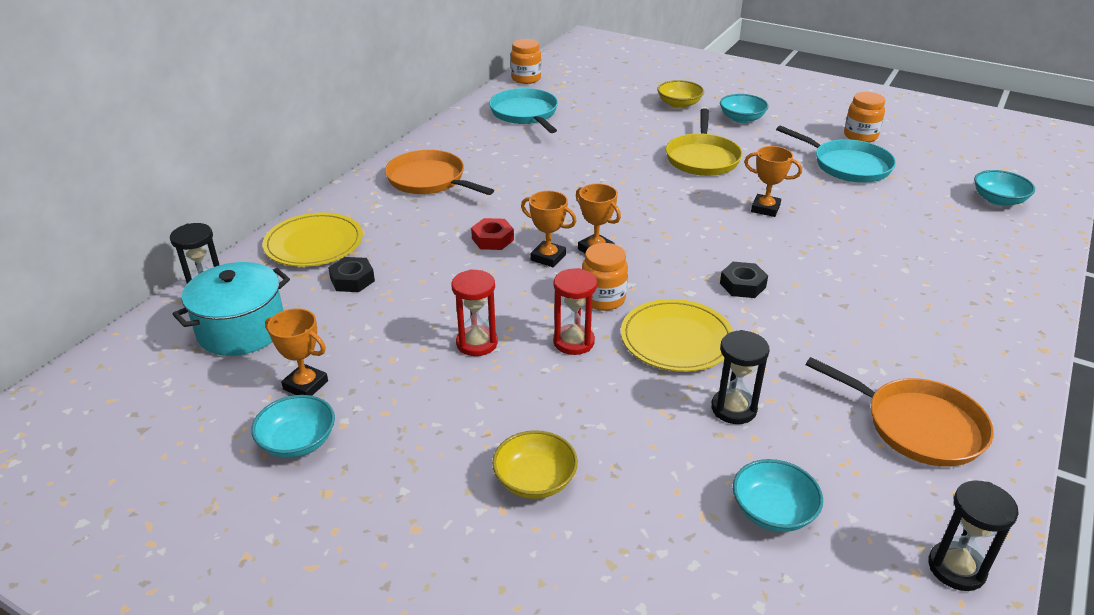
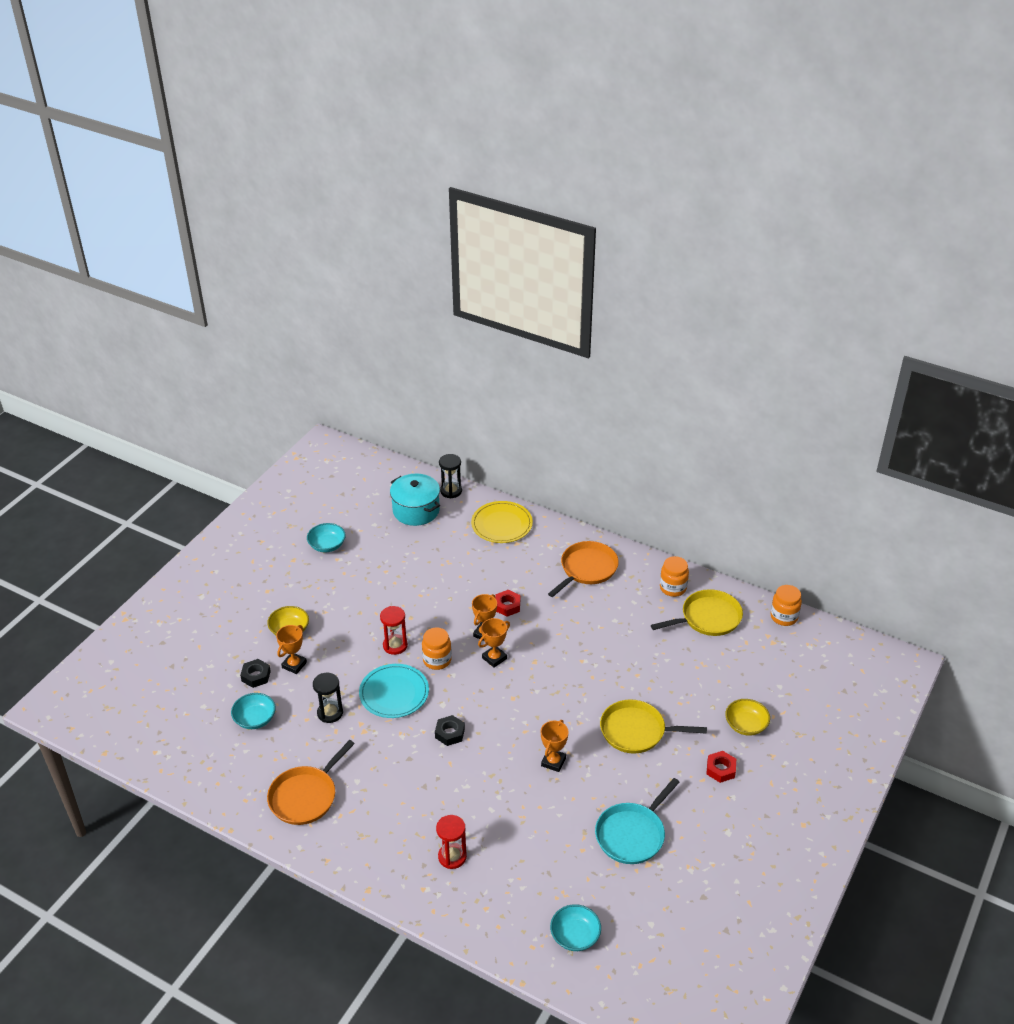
camera: 90 degrees right, 5 degrees up
(305, 385) = (368, 541): orange trophy -> orange trophy (294, 665)
(352, 280) = (461, 546): black nut -> black nut (256, 676)
(477, 343) = (397, 604): red hourglass -> red hourglass (452, 857)
(525, 113) = (708, 618): turquoise pan -> yellow pan
(676, 339) = (394, 693): yellow plate -> turquoise plate
(741, 119) = (720, 769): turquoise bowl -> red nut
(860, 136) = (694, 858): orange jar -> orange jar (673, 588)
(956, 568) = (208, 785): black hourglass -> none

